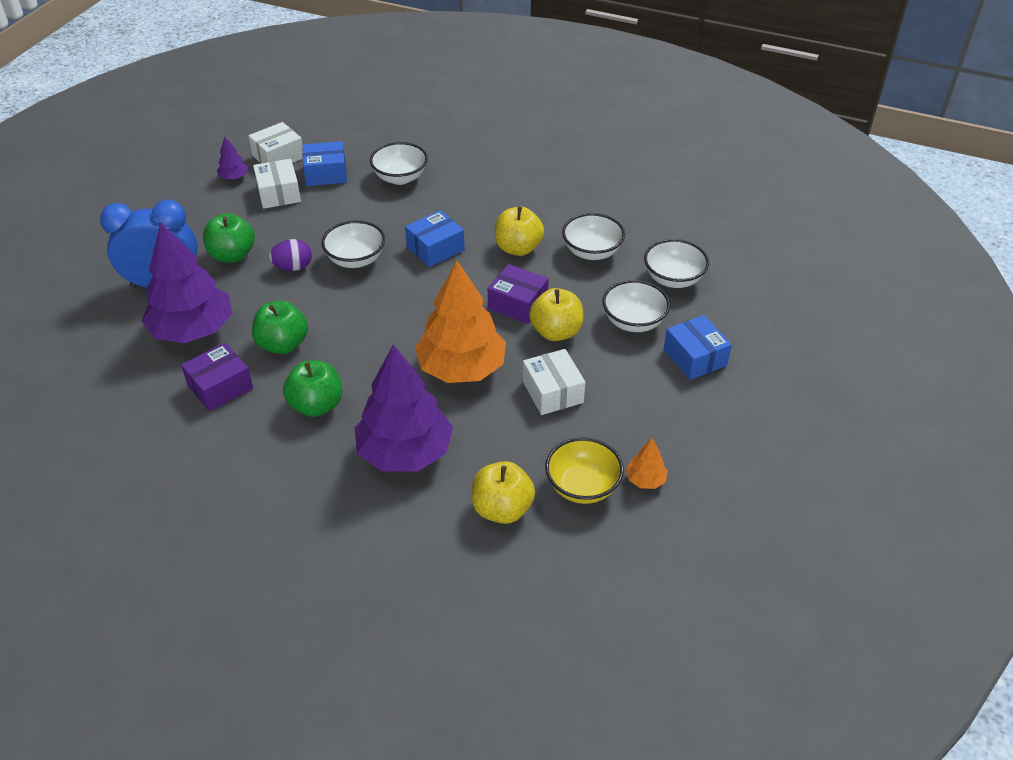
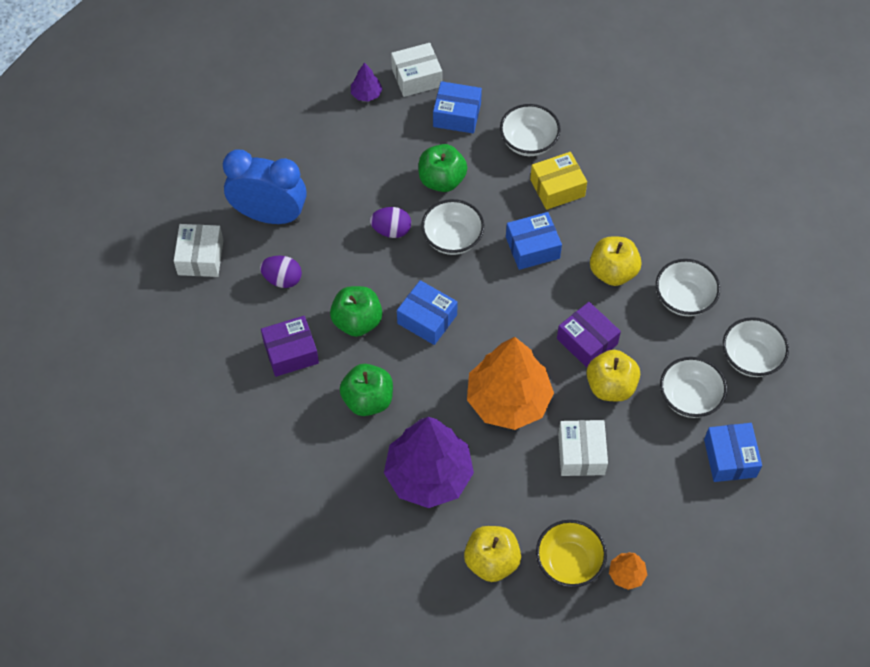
camera: 20 degrees right, 15 degrees up
(193, 330) = (282, 279): purple tree -> purple egg
(232, 255) = (339, 198): green apple -> green apple (442, 180)
(279, 193) = (403, 129): white box -> white box (200, 257)
(354, 325) = (427, 319): none -> blue box
(440, 202) = (557, 188): none -> yellow box

